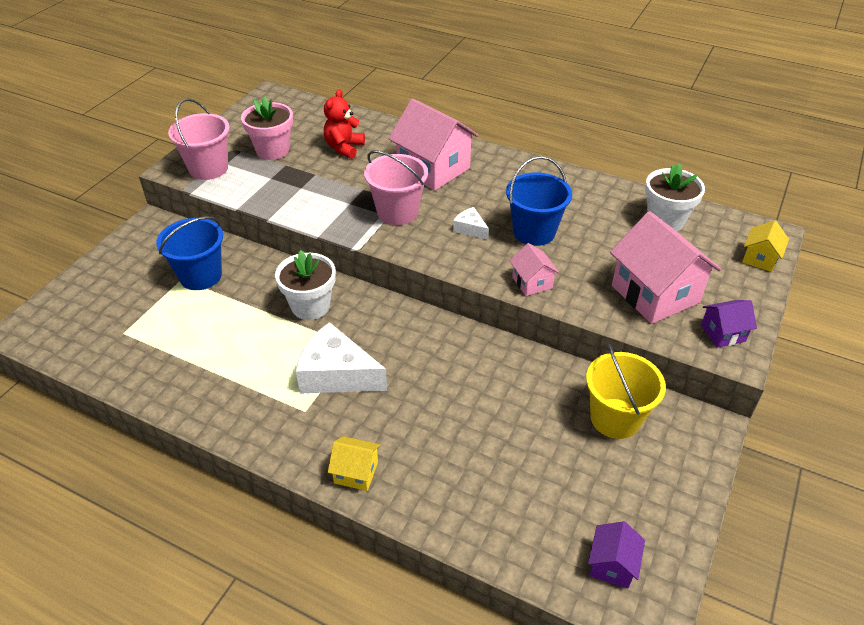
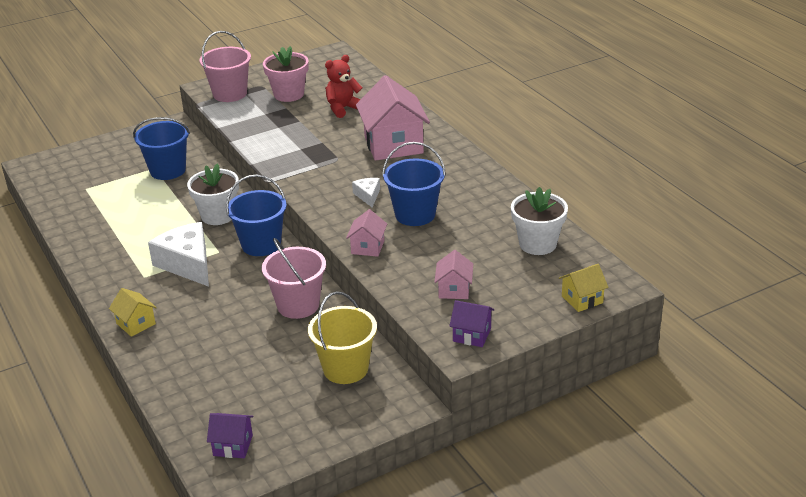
camera: 35 degrees right, 10 degrees down
(390, 320) = (261, 245): none -> blue bucket
(397, 212) = (328, 166): pink bucket -> pink bucket (298, 305)
(612, 565) = (233, 445): purple house -> purple house turned 45 degrees clockwise
(655, 294) = (454, 290): pink house -> pink house, size x0.49

